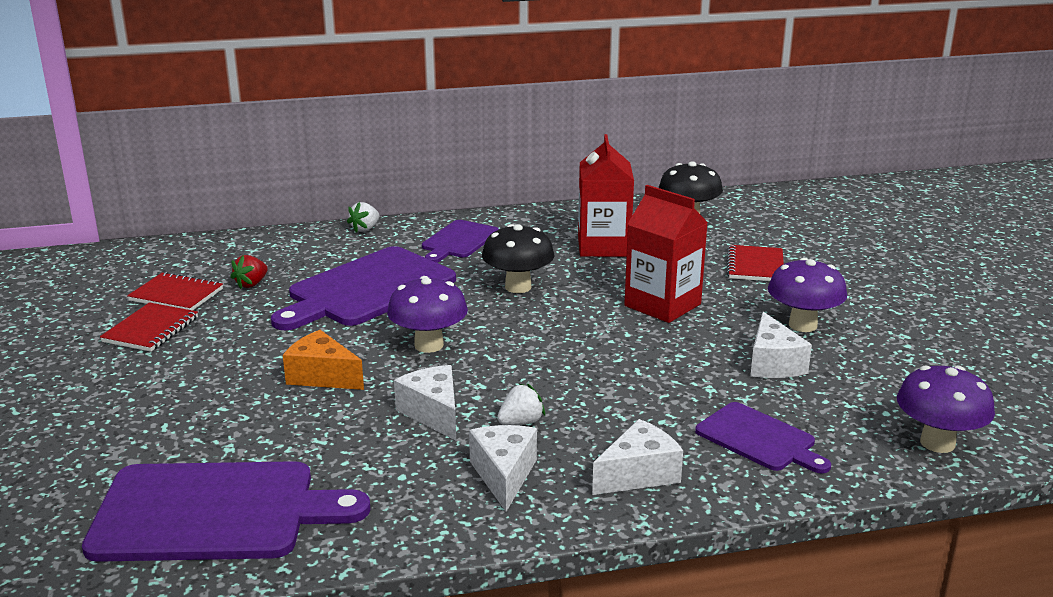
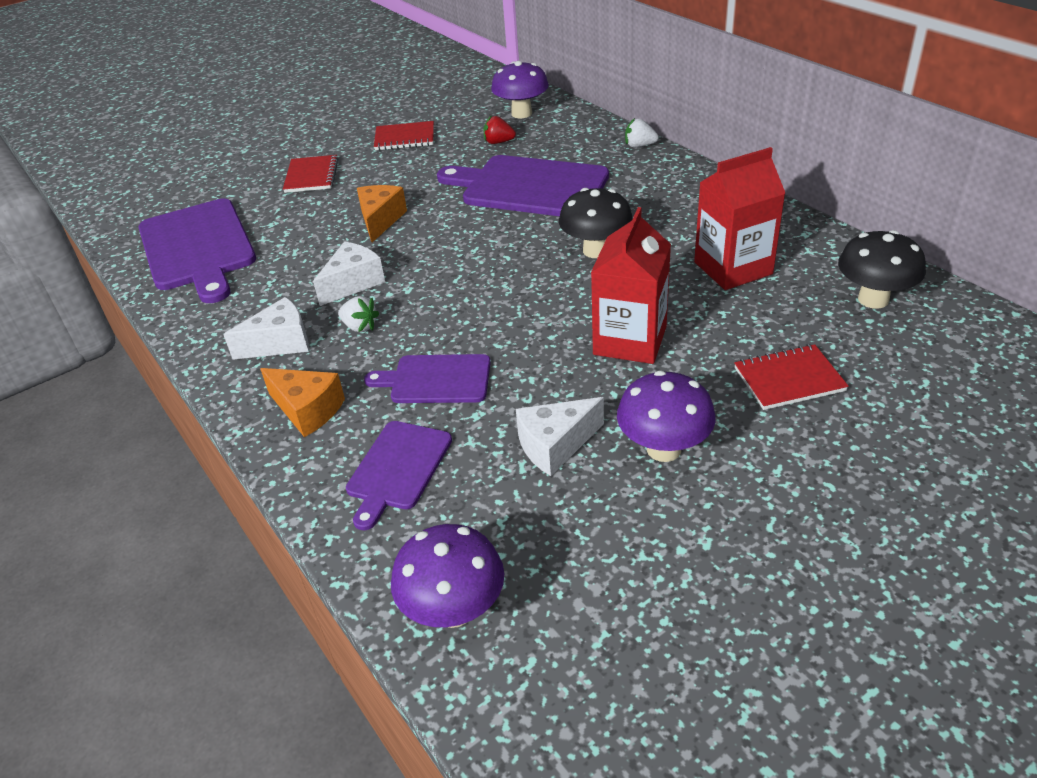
camera: 70 degrees right, 15 degrees up
(176, 295) = (460, 125): red notebook -> red notebook (312, 176)
(429, 345) = (456, 245): purple mushroom -> purple mushroom (521, 113)
(458, 241) = (661, 192): purple cutting board -> purple cutting board (436, 379)
(638, 474) = (307, 410): white cheese -> orange cheese

